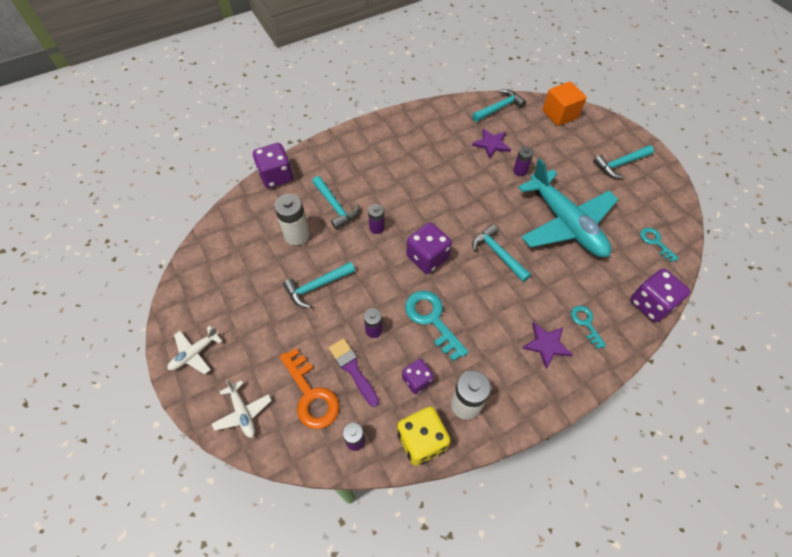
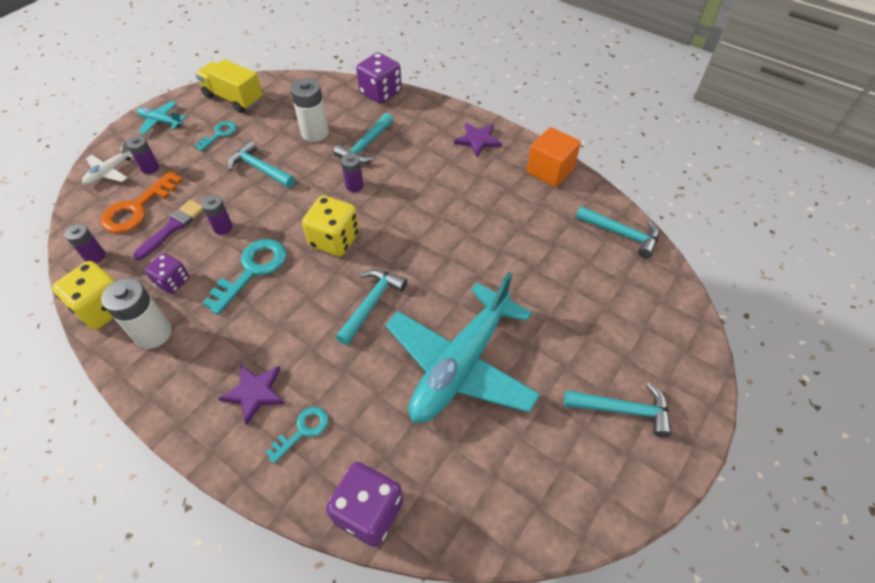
camera: 65 degrees right, 5 degrees down
(195, 353) = (161, 122): white plane -> turquoise plane
(203, 283) = (234, 98): none -> yellow truck
(427, 257) = (334, 240): purple dice -> yellow dice
(491, 144) = (549, 245): purple star -> purple star (478, 140)
(520, 171) = (522, 288): purple battery -> purple battery (150, 168)
(560, 114) = (666, 305): orange cube -> orange cube (550, 171)
(620, 164) = (622, 410): turquoise hammer -> turquoise hammer turned 150 degrees clockwise
(655, 242) = (490, 496): turquoise key -> turquoise key (219, 134)

